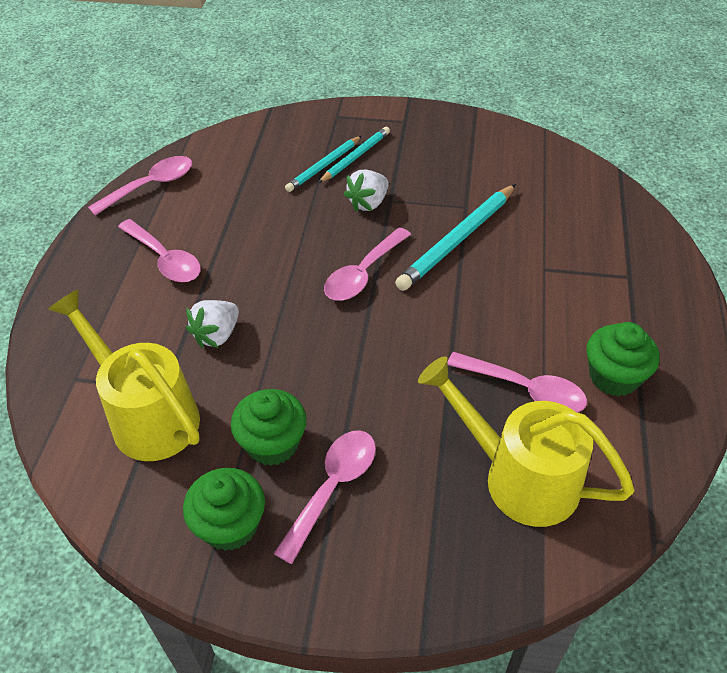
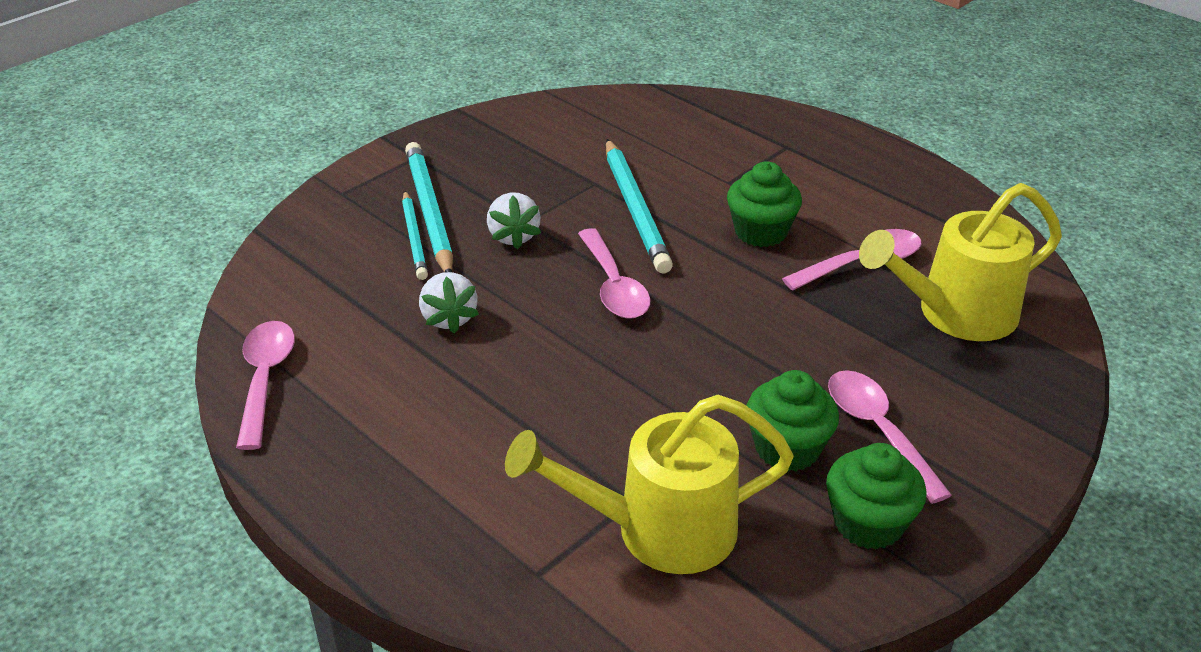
camera: 55 degrees left, 10 degrees down
(165, 259) = (418, 419): pink spoon -> none
(217, 335) = (591, 426): white strawberry -> white strawberry (449, 318)
(355, 157) = (429, 212): turquoise pencil -> turquoise pencil, size x1.60
(614, 376) = (891, 211): green cupcake -> green cupcake (760, 232)

